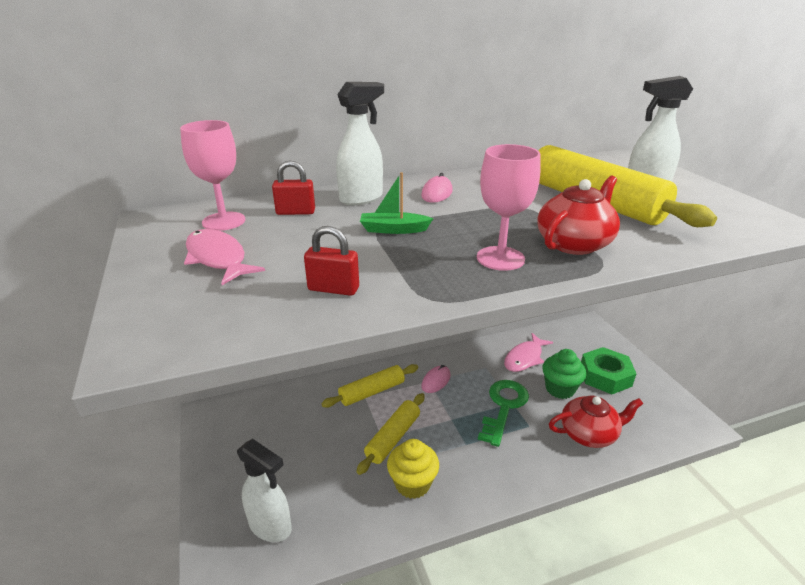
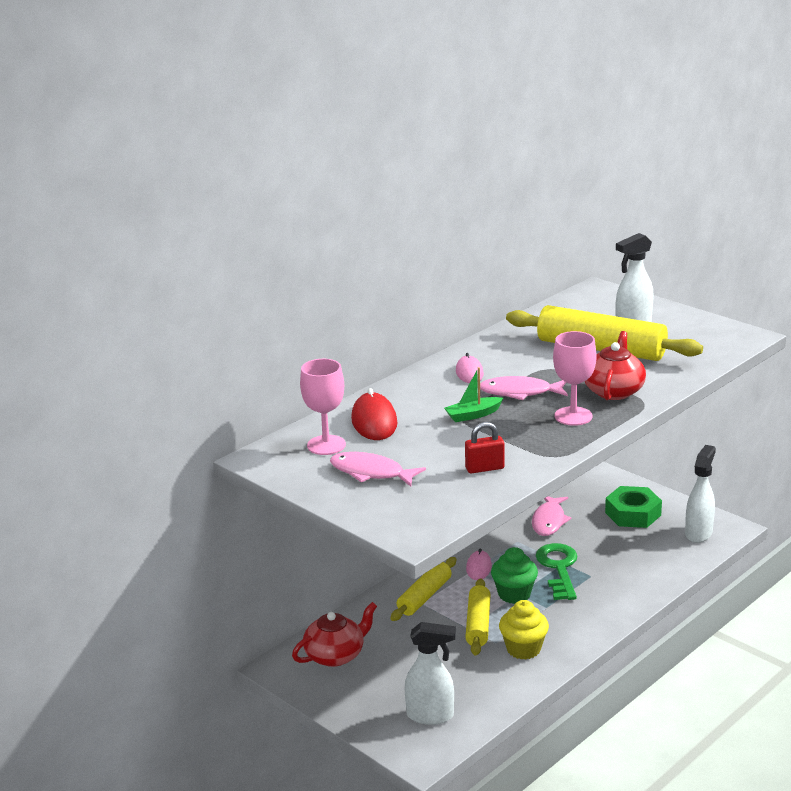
camera: 25 degrees left, 5 degrees down
(295, 212) = (374, 421): red padlock -> red mouse
(361, 198) = (412, 394): white spray bottle -> white spray bottle (698, 533)
(466, 220) = (520, 392): none -> pink fish
(560, 389) = (599, 537): green cupcake -> green cupcake (514, 594)
(589, 434) = (645, 565): red teapot -> red teapot (335, 655)

